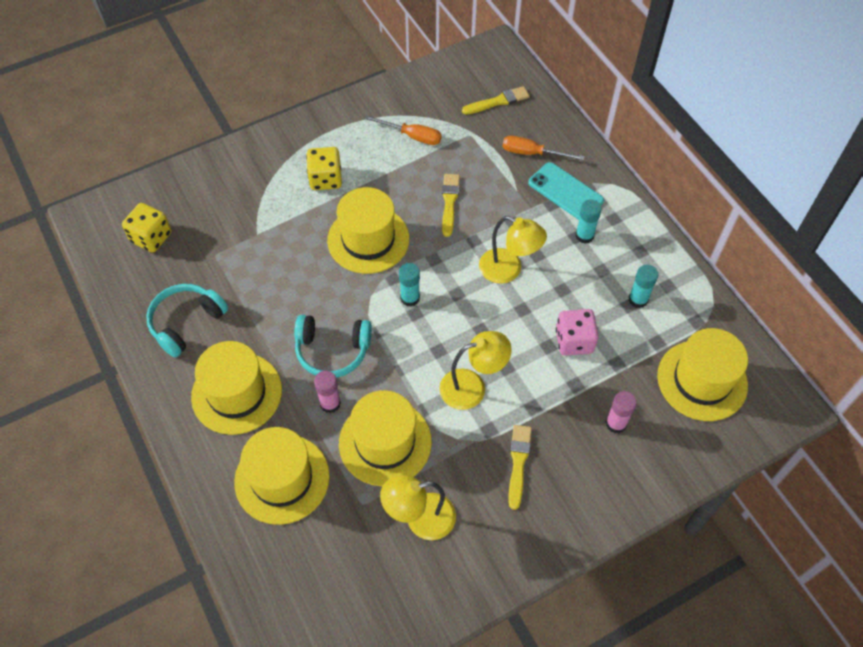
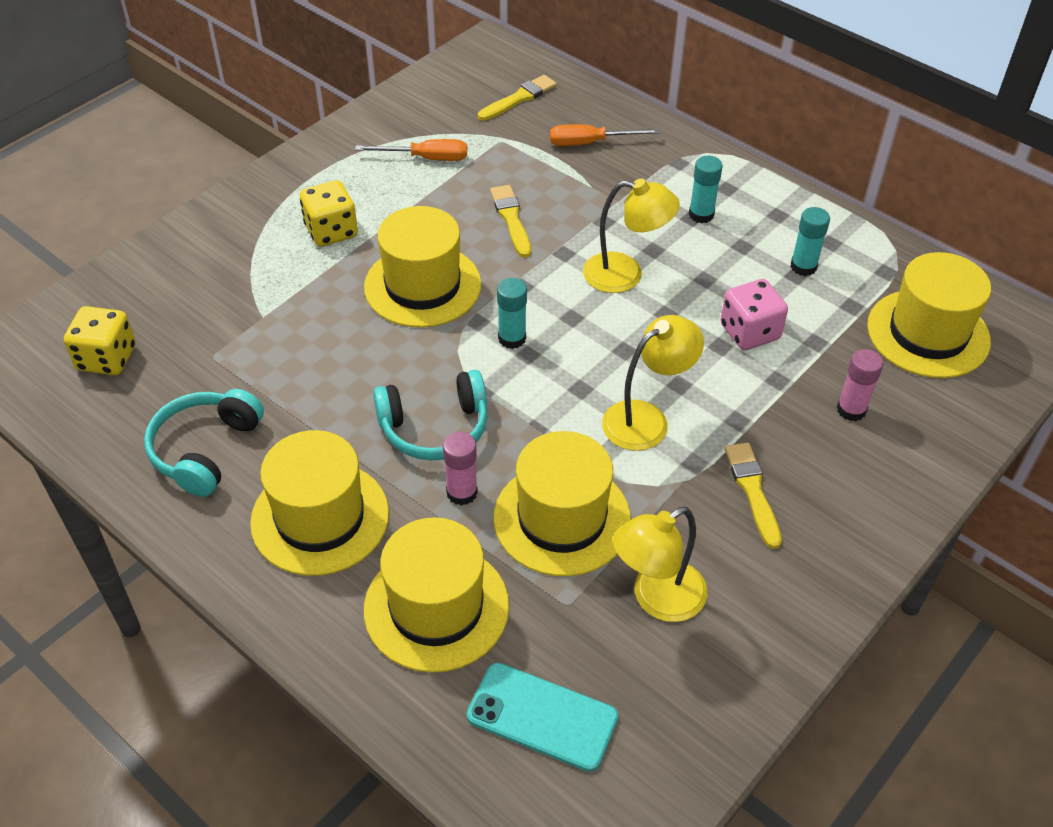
camera: 20 degrees left, 10 degrees down
(565, 192) = (653, 174): turquoise phone -> turquoise phone (542, 717)

